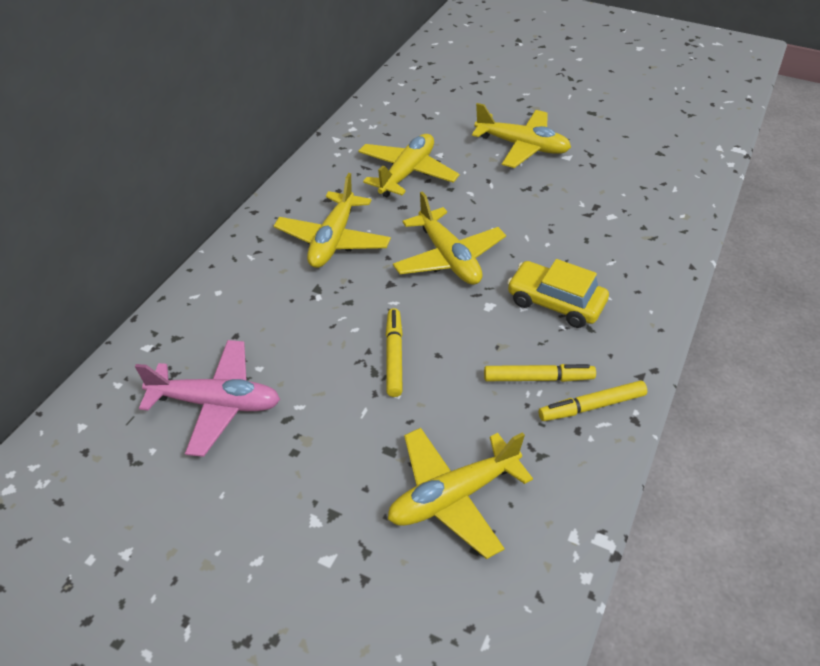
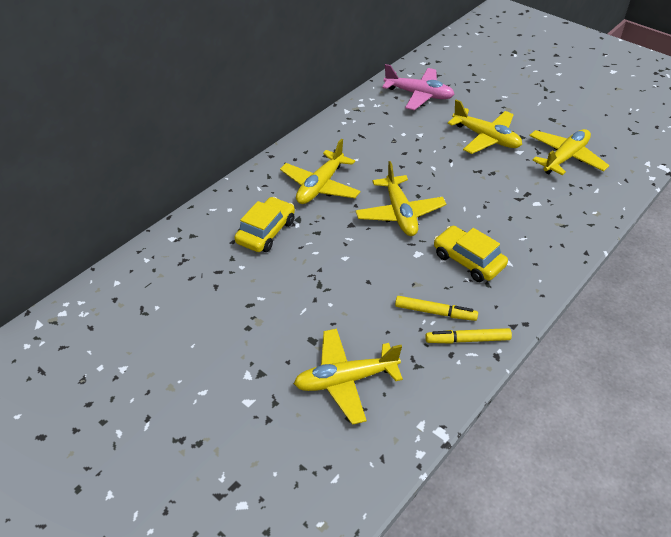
camera: 15 degrees right, 0 degrees up
(216, 404) = (206, 285): pink plane -> pink plane (419, 95)
(278, 314) = (266, 232): none -> yellow car
(394, 356) = (337, 276): yellow marker -> none
(407, 173) = (390, 145): yellow plane -> yellow plane (565, 158)

